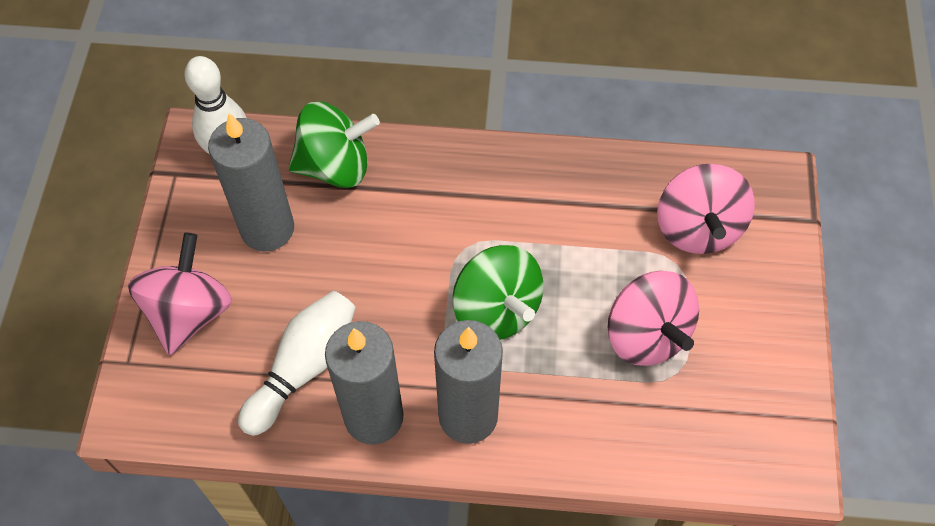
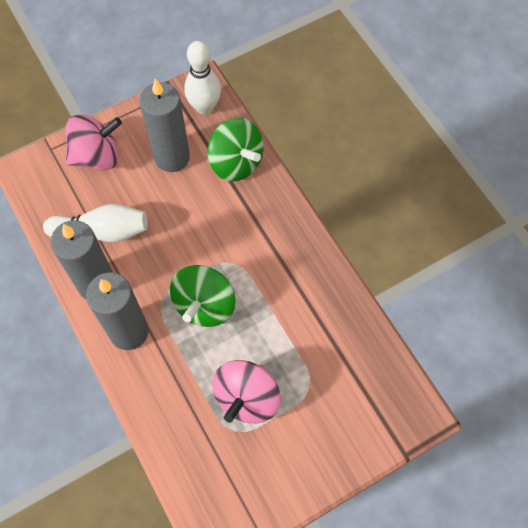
camera: 55 degrees right, 5 degrees up
(697, 228) = (344, 385): pink spinning top -> none

